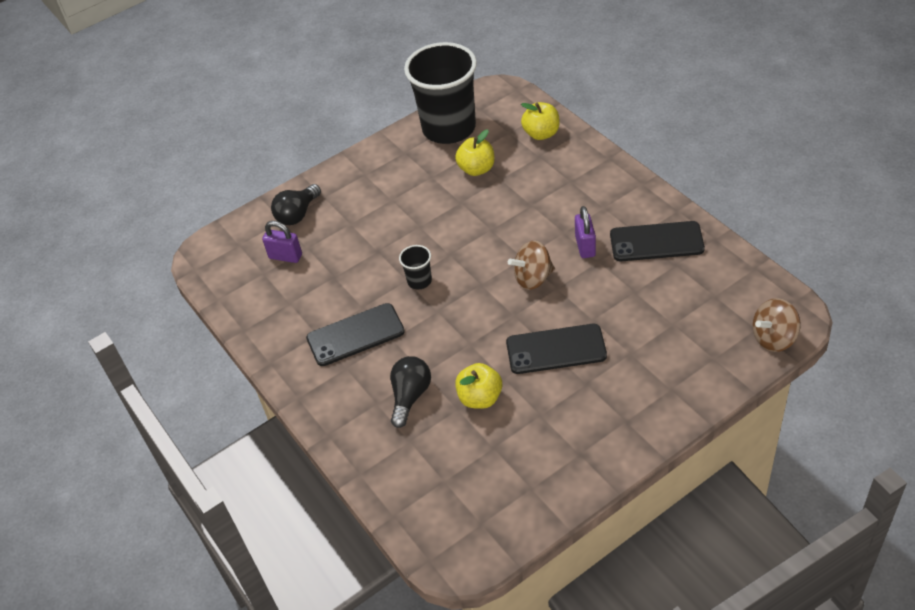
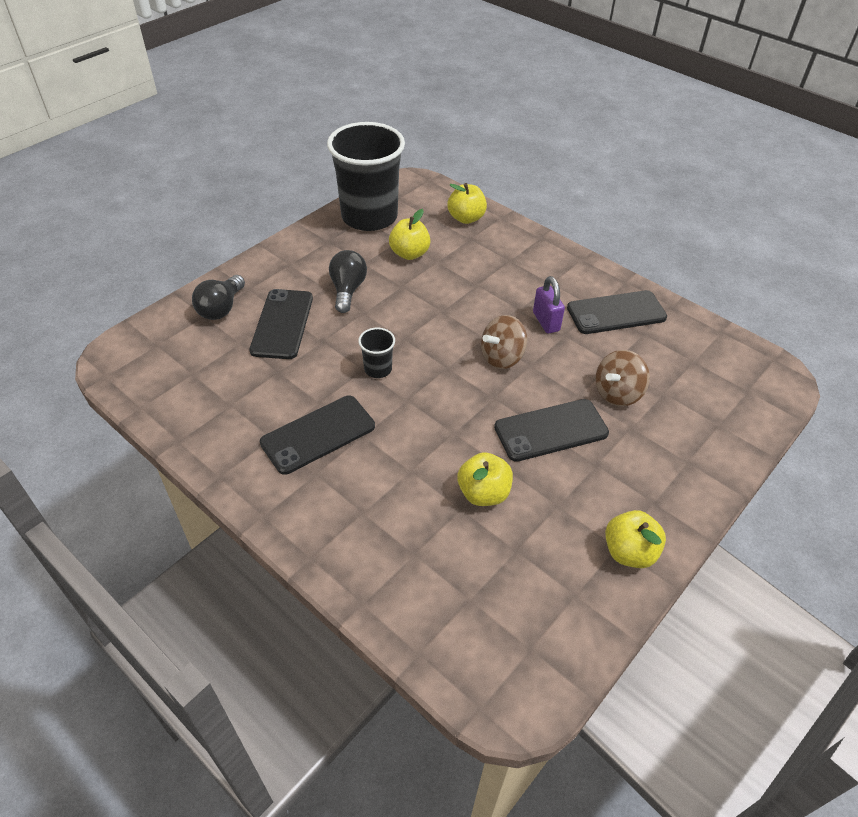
camera: 20 degrees left, 0 degrees up
(285, 256) = (215, 354): purple padlock -> none
(346, 232) = (282, 324): none -> black phone
(410, 396) = (401, 500): black light bulb -> black light bulb (347, 290)
(588, 459) = (629, 552): none -> yellow apple
(774, 338) = (769, 399): brown spinning top -> brown spinning top (617, 393)

